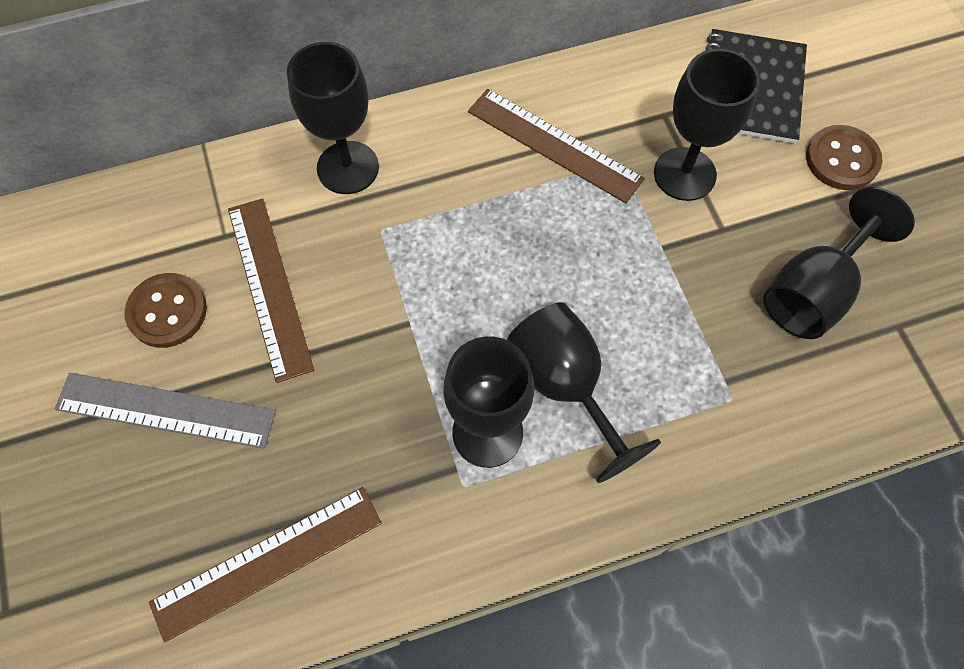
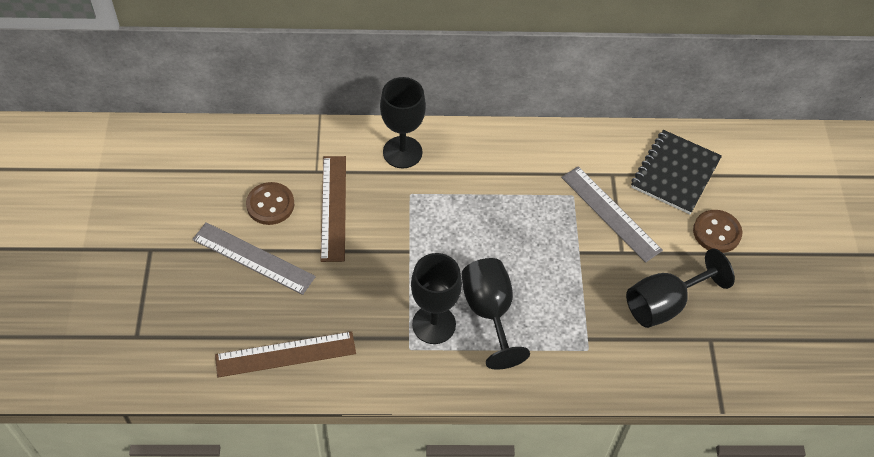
camera: 15 degrees right, 10 degrees down
(554, 144) = (535, 173): brown ruler -> none
(684, 174) = (611, 213): black goblet -> grey ruler

